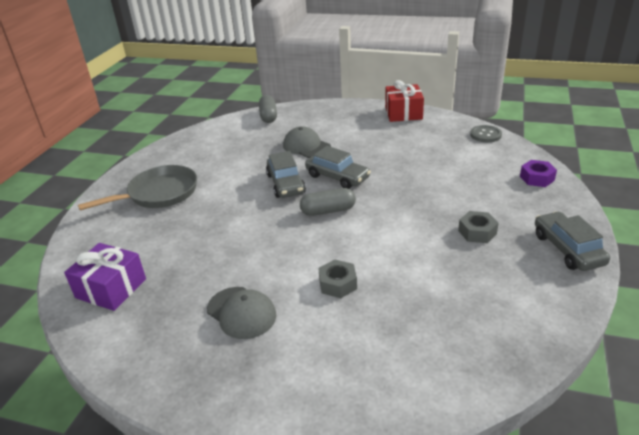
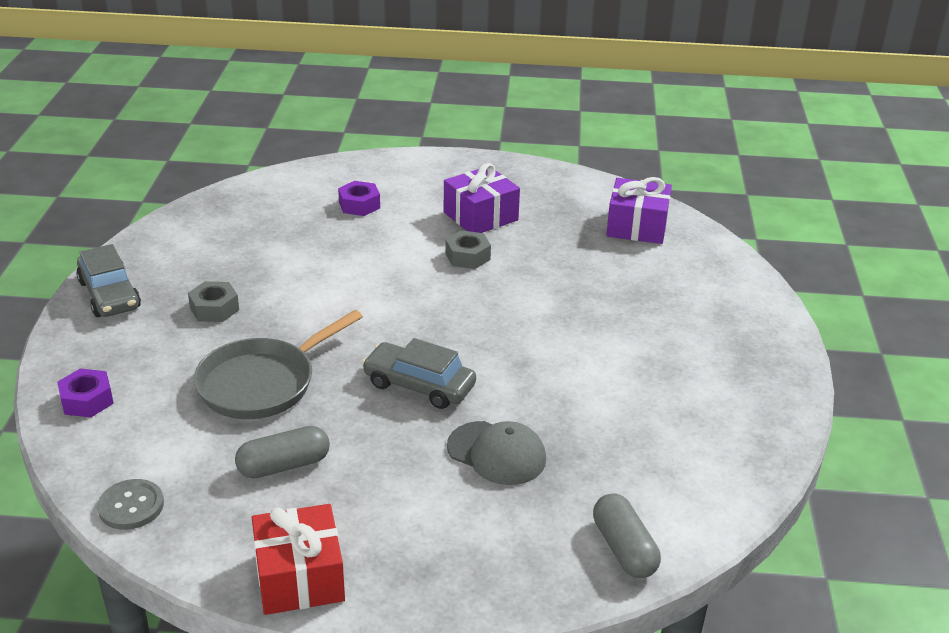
camera: 165 degrees right, 0 degrees up
(159, 194) = (694, 339): grey pan -> grey pan (263, 383)
(241, 312) = (480, 216): grey cap -> purple gift
(285, 184) = (501, 367): grey car -> none
(328, 211) = (420, 327): grey capsule -> grey capsule (284, 466)
(338, 284) = (387, 245): grey nut -> grey nut (467, 256)
(357, 339) = (359, 205): none -> purple nut

